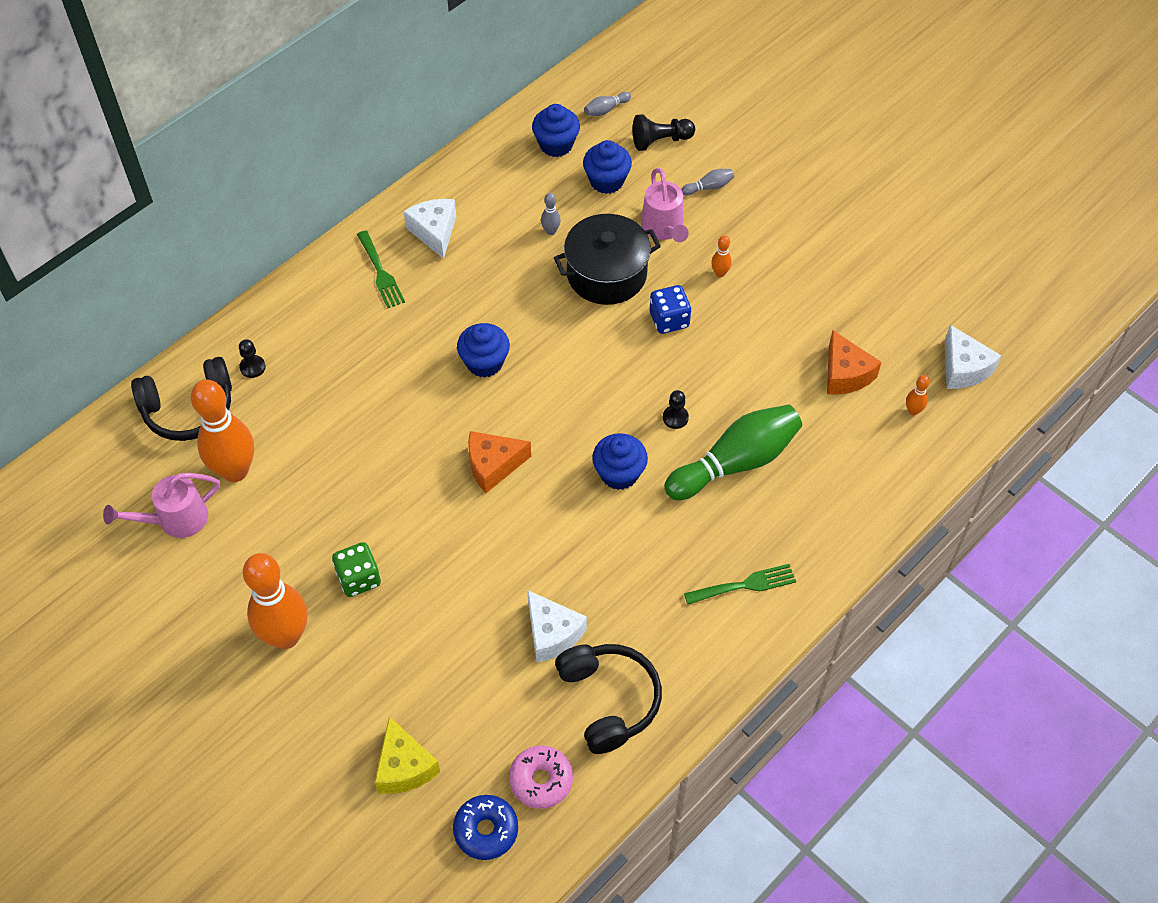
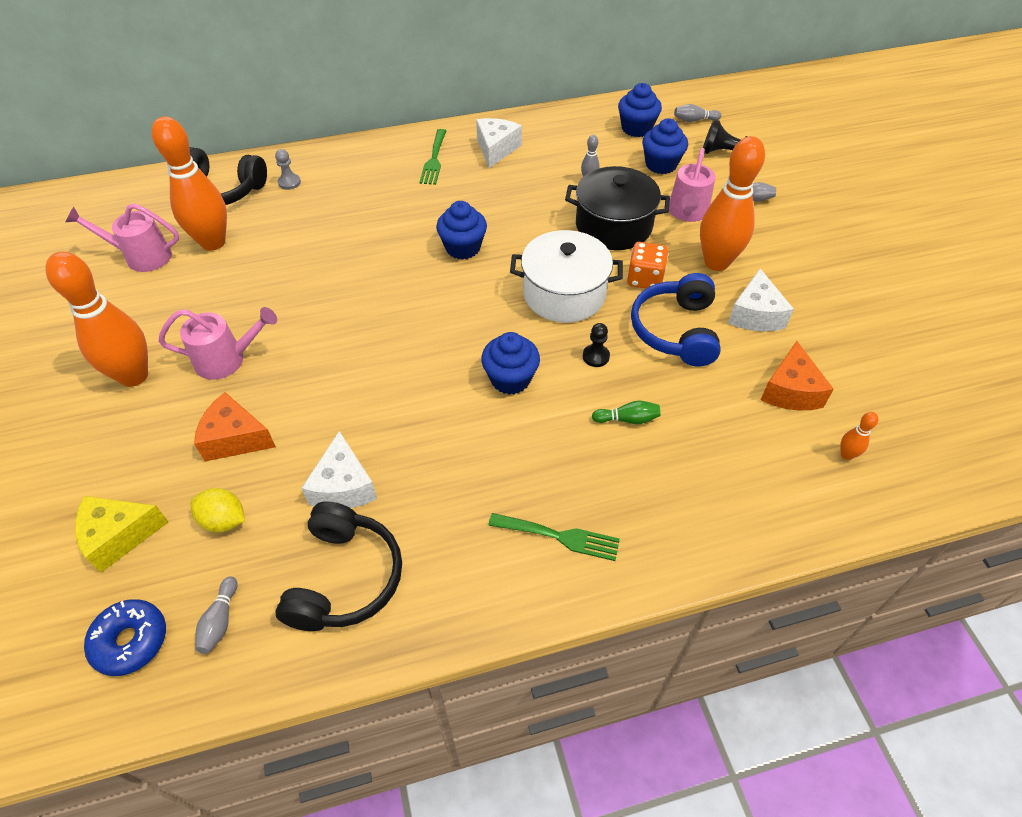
camera: 30 degrees right, 5 degrees down
(252, 367) = (289, 182): black pawn -> grey pawn
(359, 578) = (228, 360): green dice -> pink watering can
(404, 767) = (119, 536): yellow cheese -> yellow cheese turned 60 degrees clockwise
(478, 710) = (224, 520): none -> yellow lemon
(493, 465) = (407, 324): orange cheese -> orange cheese (235, 438)
(541, 780) = (220, 621): pink donut -> grey bowling pin
(609, 368) = (564, 293): none -> white pot
(669, 320) = (645, 279): blue dice -> orange dice
(720, 273) = (716, 262): orange bowling pin -> orange bowling pin, size x2.48
(725, 360) = (676, 330): none -> blue headphones
(736, 462) = (627, 419): green bowling pin -> green bowling pin, size x0.40
(963, 368) = (927, 439): white cheese -> white cheese (755, 315)

